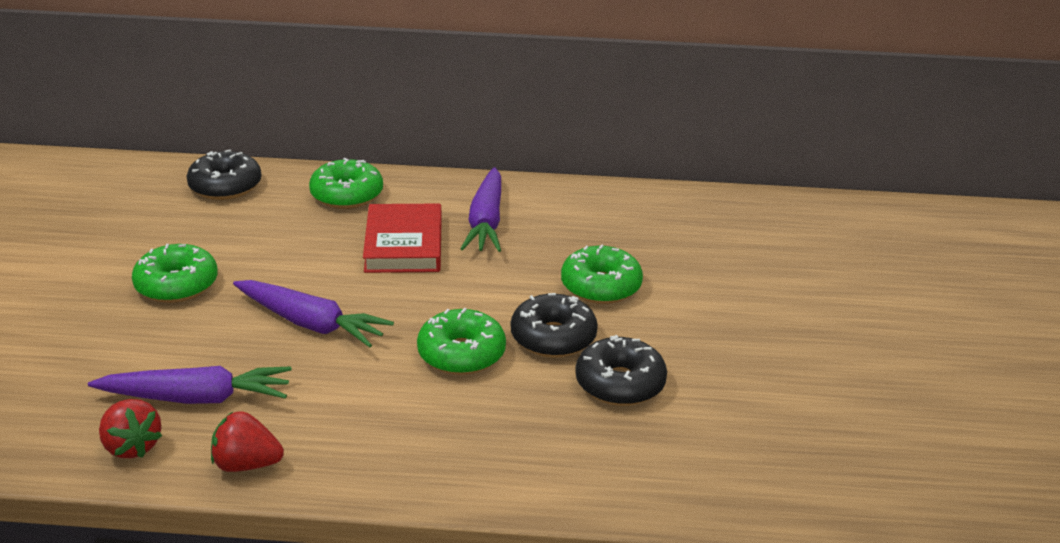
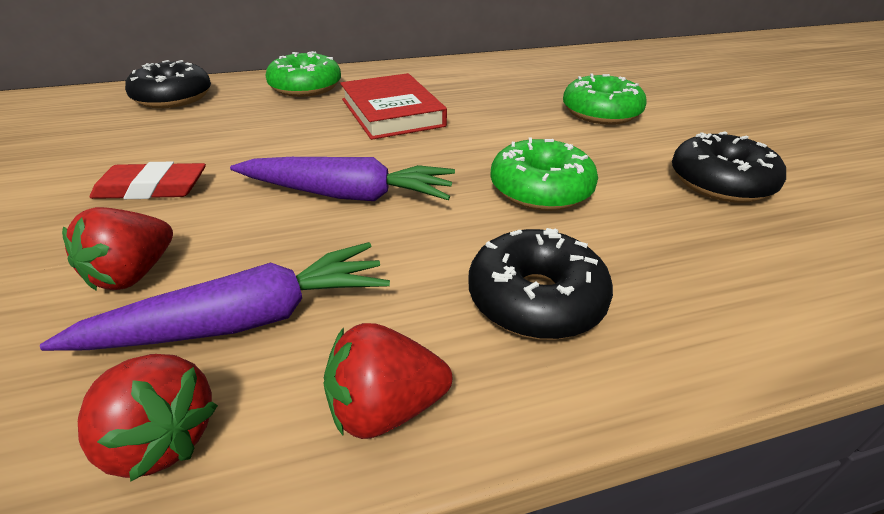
camera: 20 degrees left, 5 degrees up
(145, 351) = (134, 274): none -> red strawberry
(177, 285) = (152, 188): green donut -> red eraser
(486, 222) = (452, 87): purple carrot -> none
(553, 337) = (610, 157): black donut -> black donut (535, 299)

